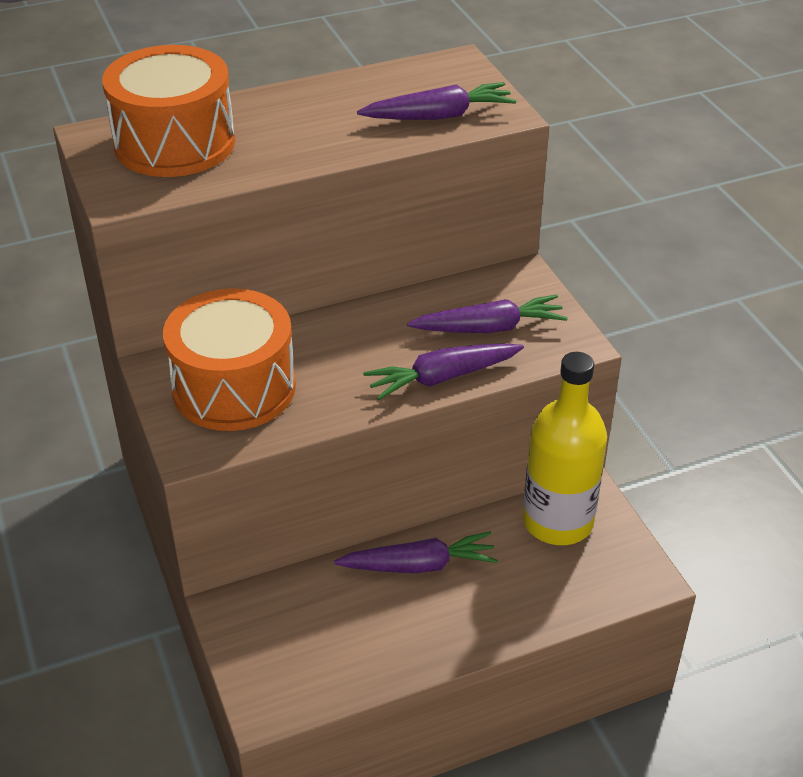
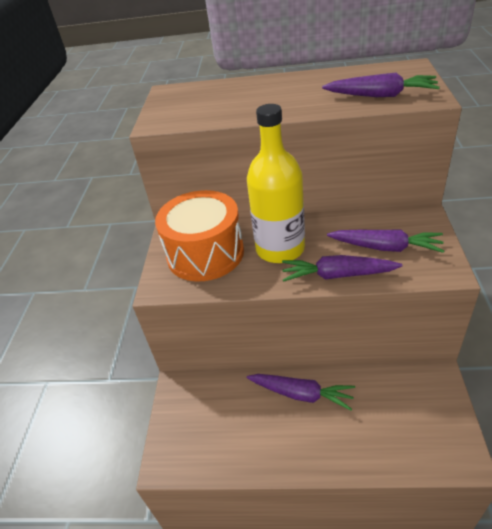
camera: 30 degrees right, 0 degrees up
(175, 143) = (207, 98): orange drum -> none
(558, 521) = (408, 391): yellow bottle -> yellow bottle (280, 249)

